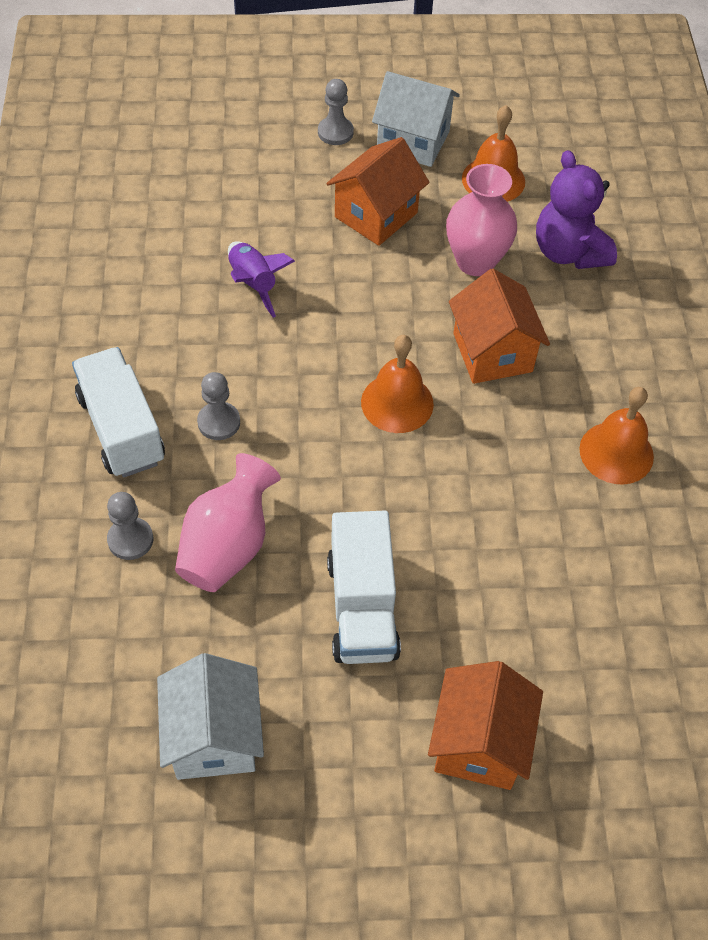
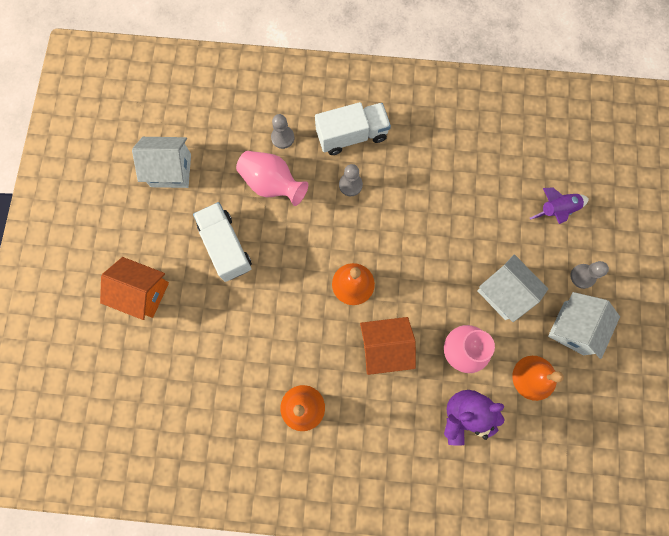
camera: 100 degrees right, 20 degrees up
(253, 284) = (450, 211): purple rocket -> purple rocket (557, 210)
(362, 607) = (226, 246): white truck -> white truck turned 60 degrees clockwise
(376, 215) = (504, 293): orange house -> white house

